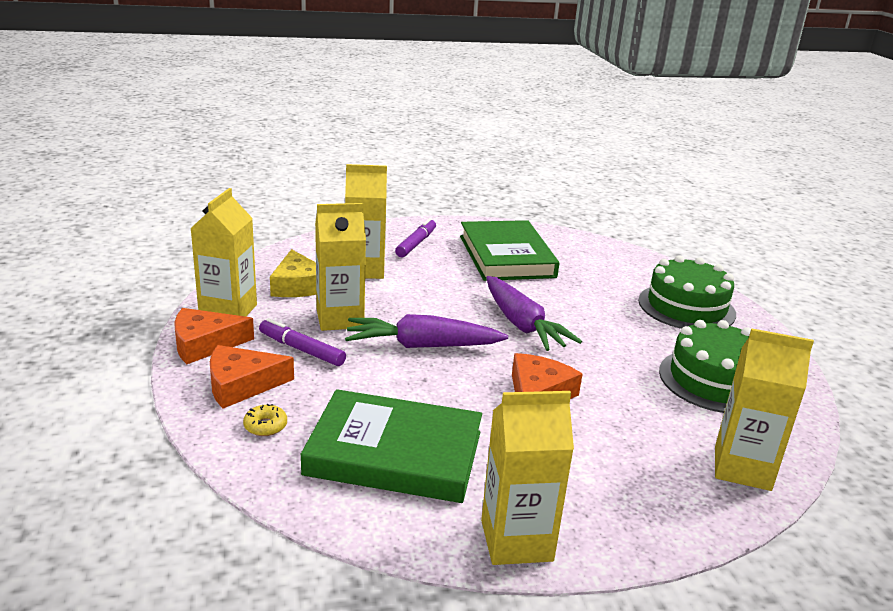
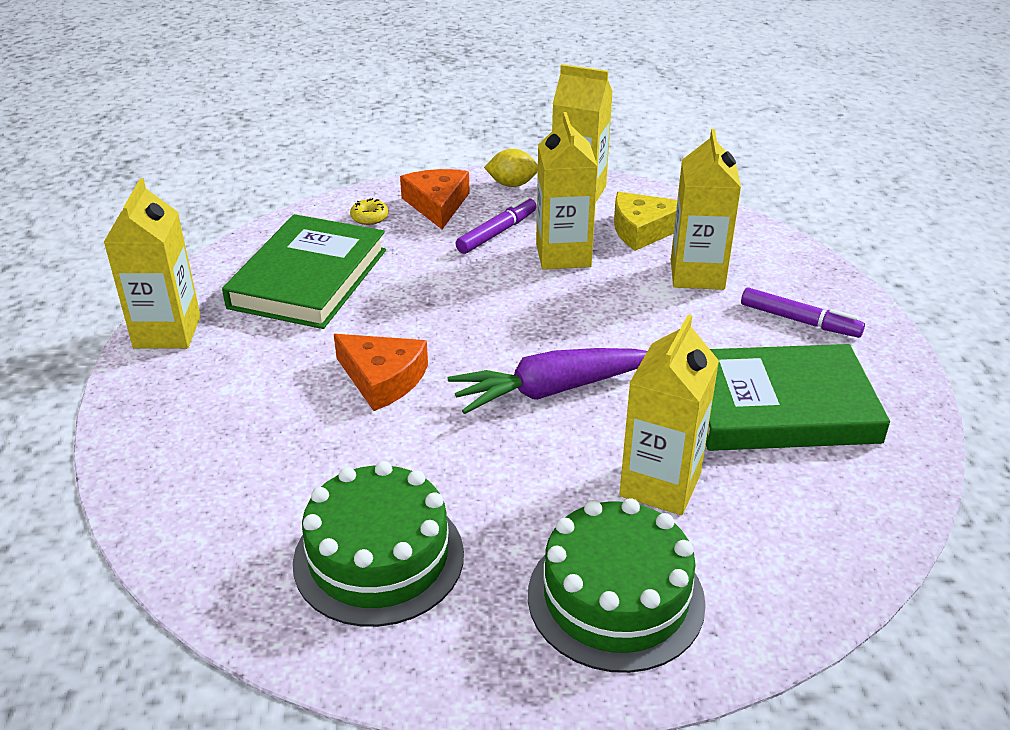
camera: 100 degrees right, 10 degrees up
(205, 344) = (512, 184): orange cheese -> yellow lemon
(422, 346) = (499, 306): purple carrot -> none
(742, 468) = (189, 517): yellow carton -> yellow carton (660, 485)

